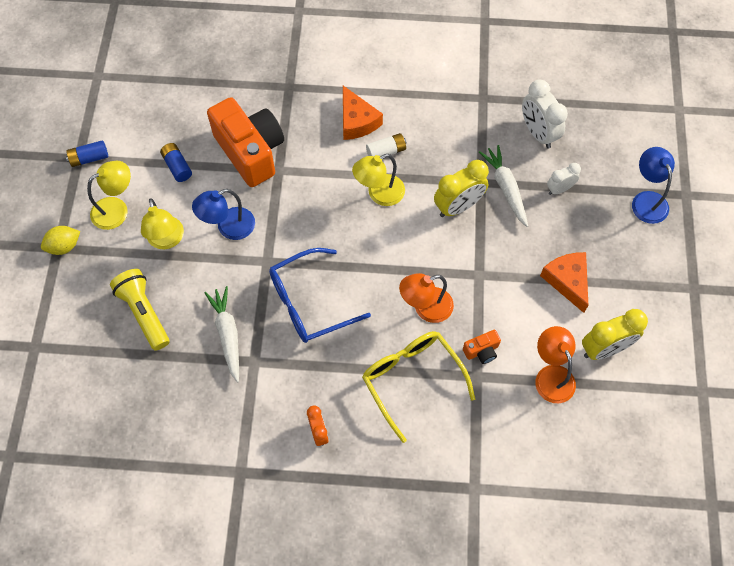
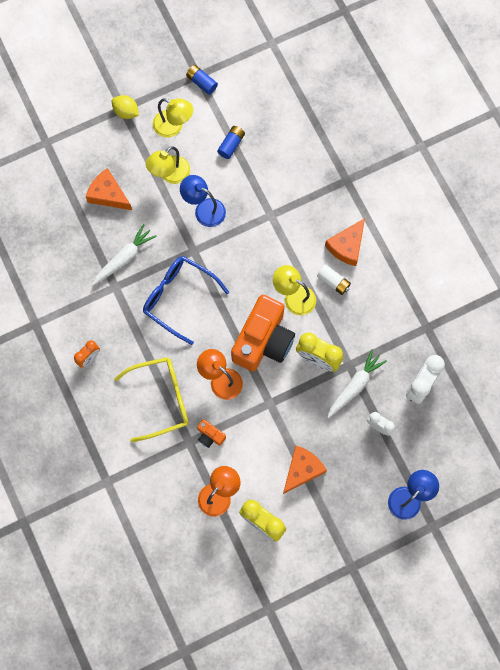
camera: 60 degrees right, 10 degrees up
(144, 313) = (108, 194): yellow flashlight -> orange cheese
(250, 151) = (274, 187): orange camera -> orange camera (263, 341)
(412, 379) = (161, 399): yellow glasses -> yellow glasses turned 45 degrees clockwise

